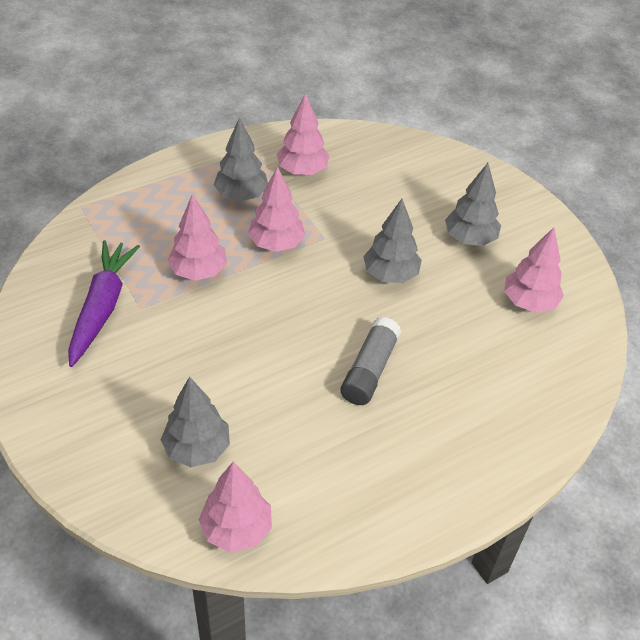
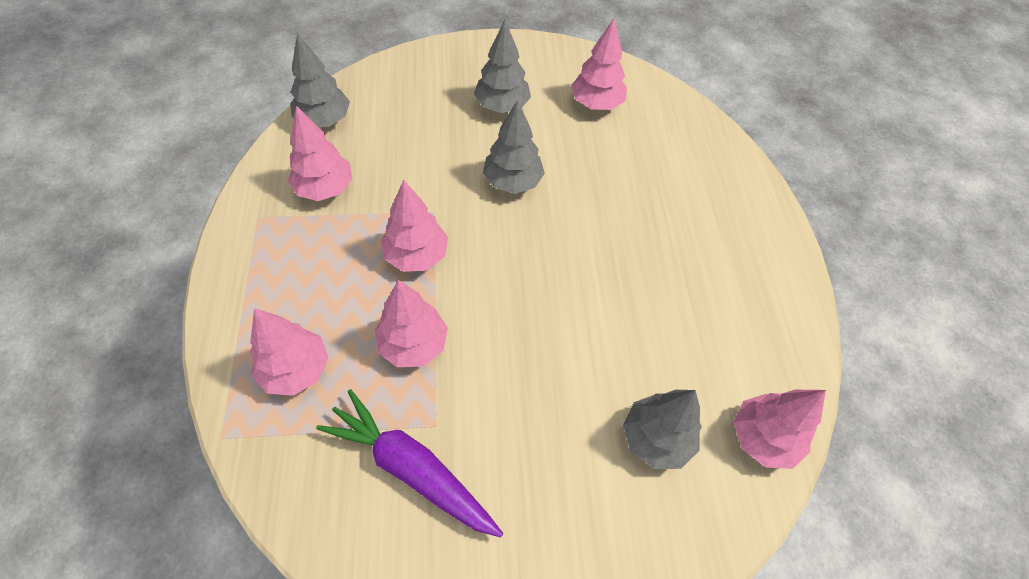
camera: 65 degrees left, 10 degrees up
(145, 219) = (296, 370): none -> pink tree
(241, 195) = (323, 258): grey tree -> grey tree (324, 120)
(369, 370) = (619, 249): grey glue stick -> none

